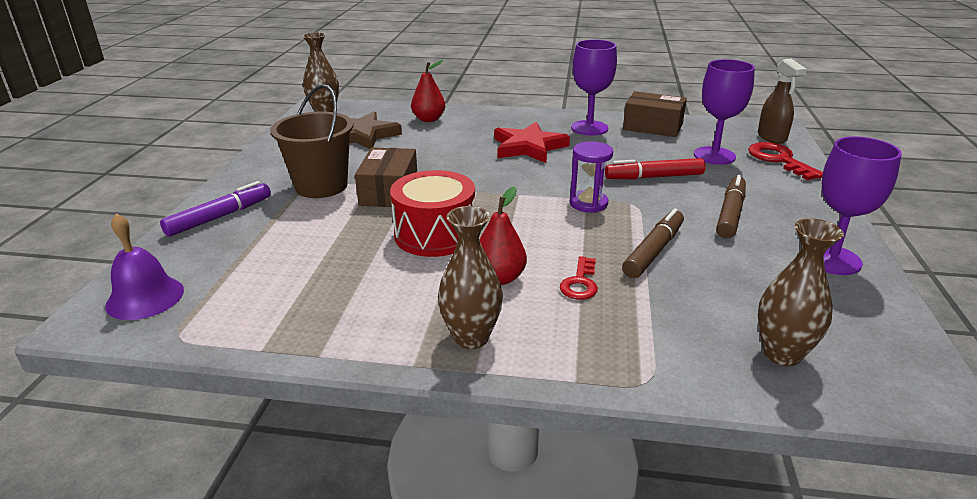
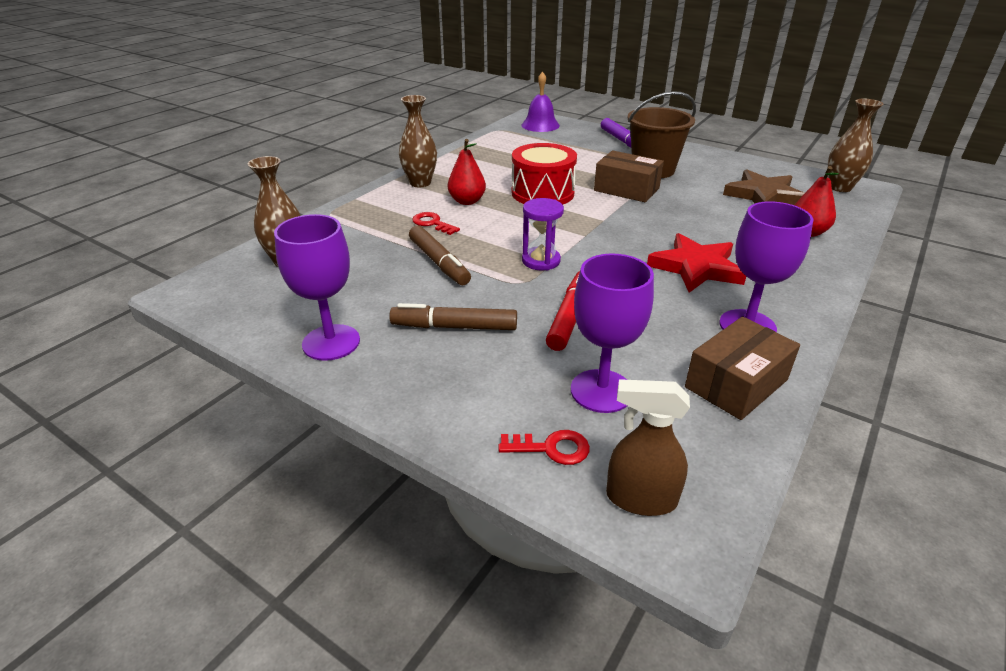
camera: 115 degrees right, 5 degrees up
(730, 214) = (455, 327): brown marker -> brown marker turned 135 degrees clockwise
(779, 160) = (551, 448): red key -> red key, size x0.64

